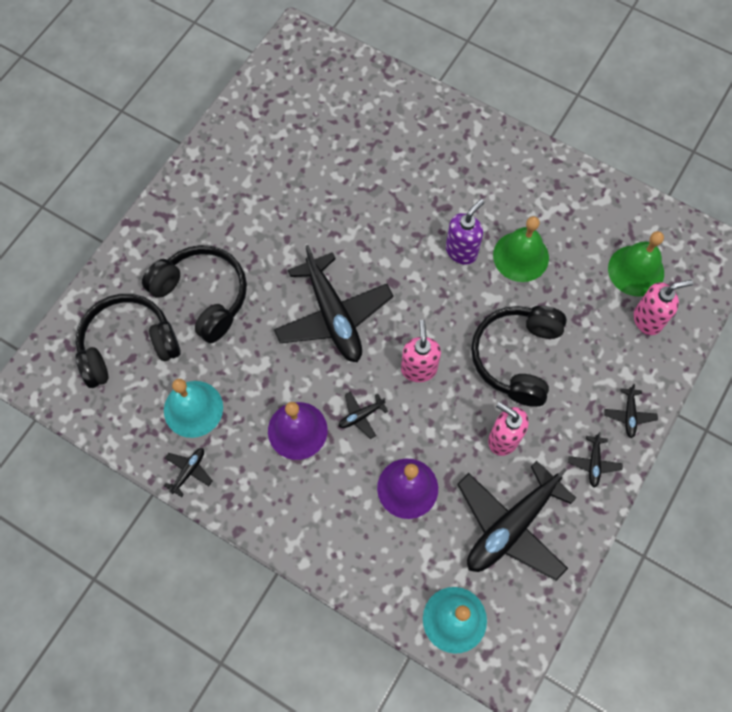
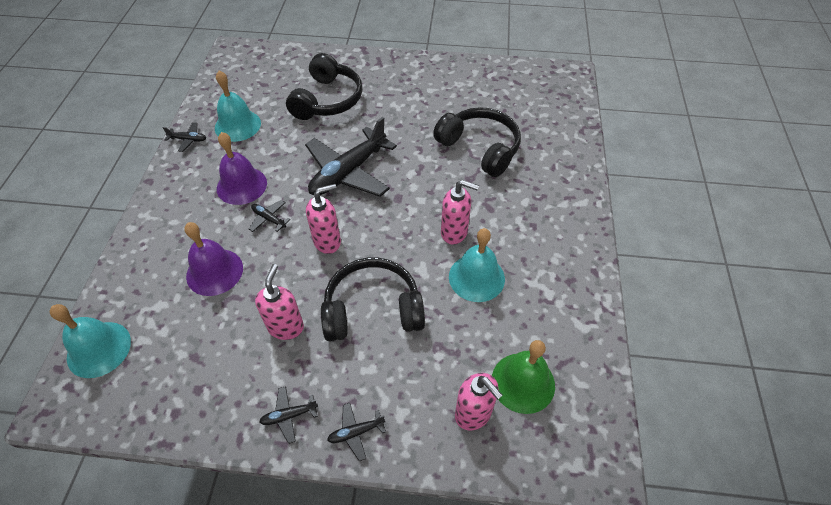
camera: 65 degrees right, 15 degrees down
(128, 345) = (272, 79): black headphones -> black headphones (480, 148)
(461, 251) = (454, 232): purple soap dispenser -> pink soap dispenser
(511, 526) = (200, 363): black plane -> none
(521, 256) = (476, 277): green bell -> turquoise bell

